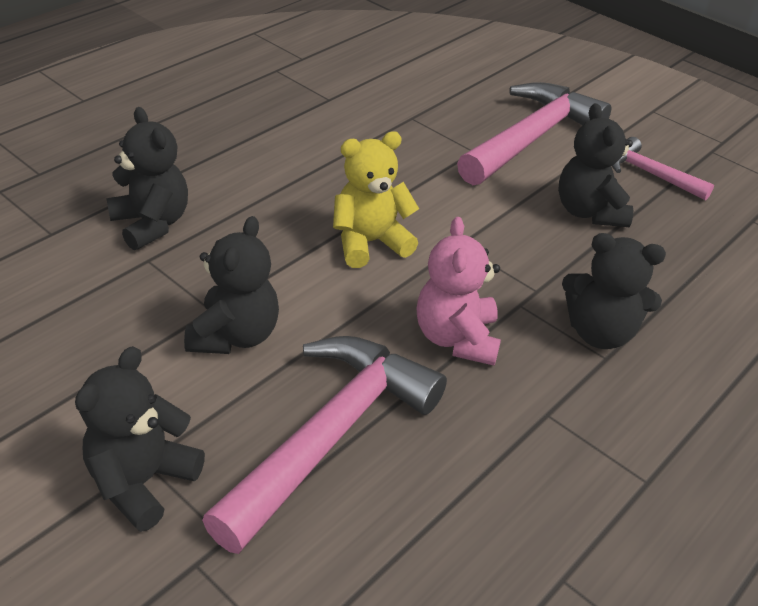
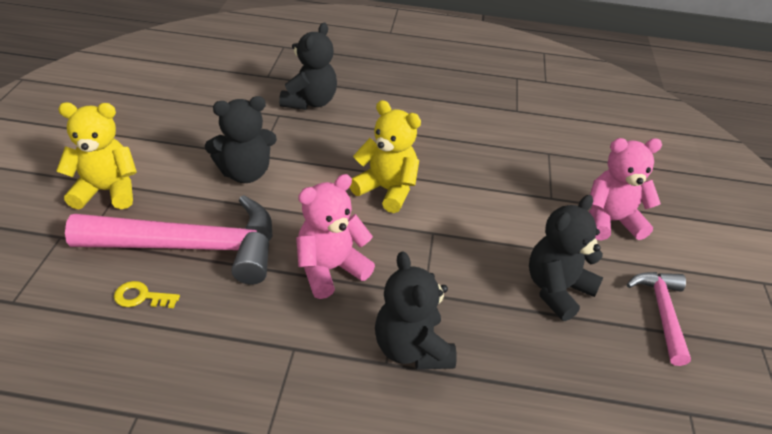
camera: 55 degrees right, 0 degrees up
(142, 481) = (107, 191): black teddy bear -> yellow teddy bear
(381, 514) = (141, 297): none -> yellow key
(531, 138) = (610, 221): pink hammer -> pink teddy bear

